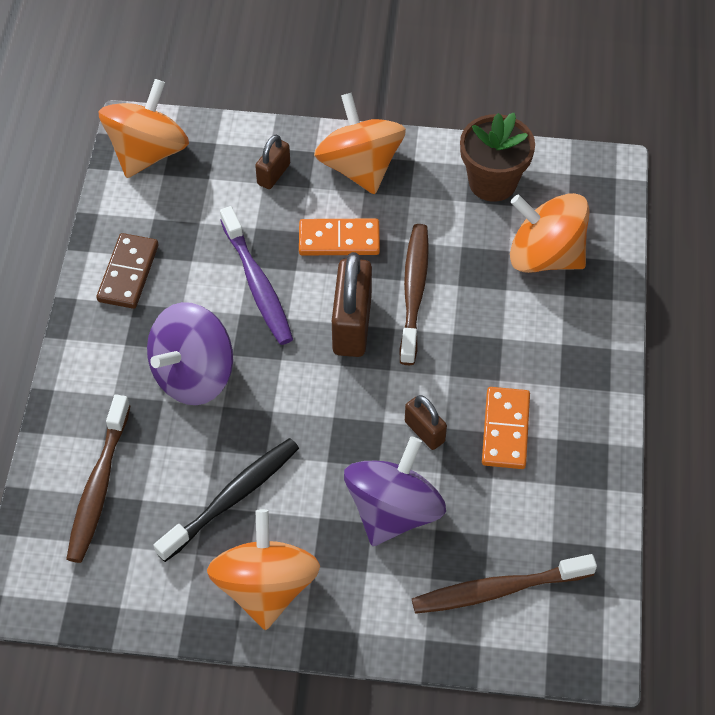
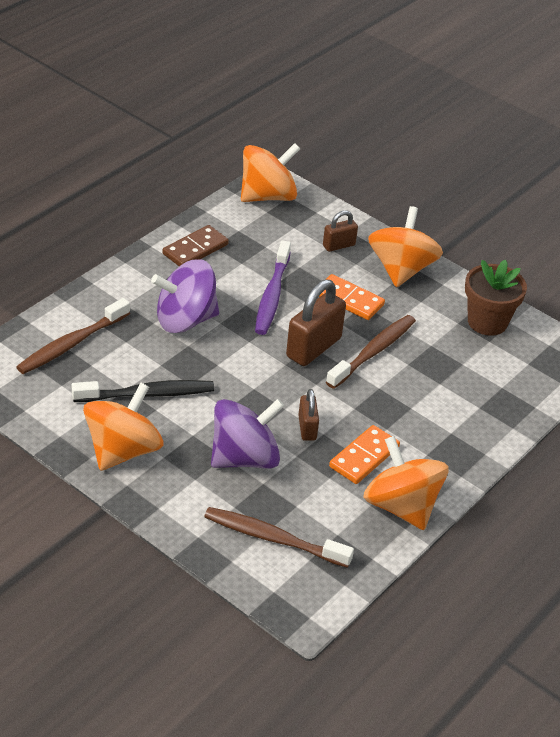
camera: 30 degrees right, 15 degrees down
(545, 255) = (486, 379): orange spinning top -> orange spinning top (401, 506)

